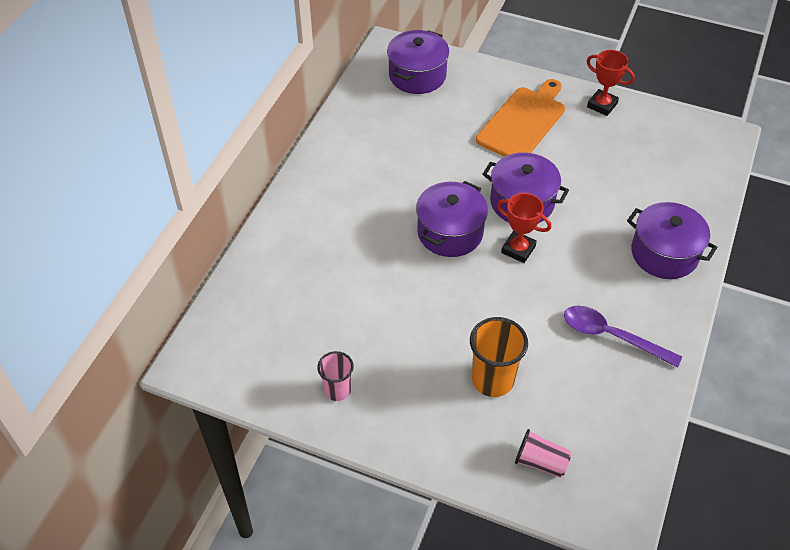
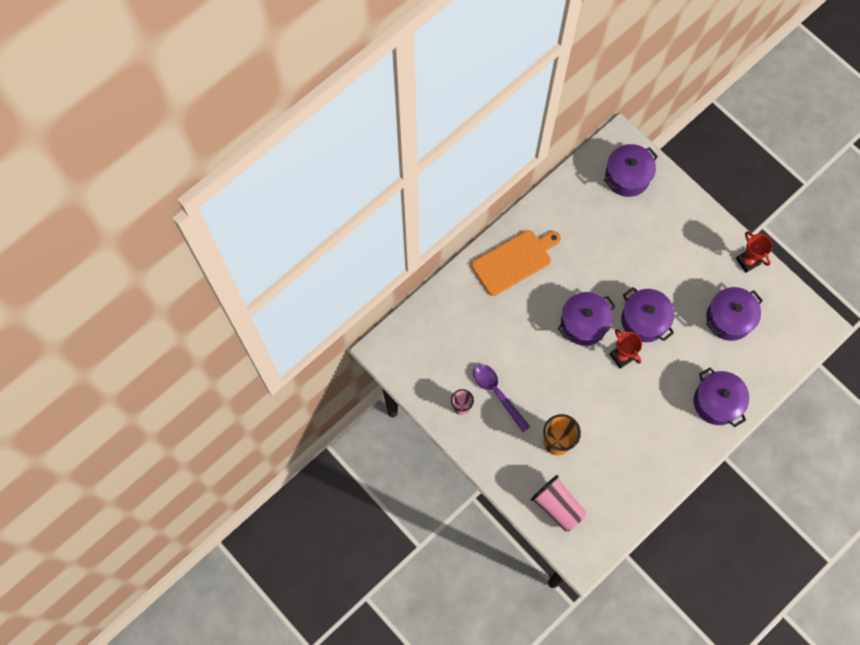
camera: 25 degrees right, 20 degrees up
(523, 122) = (682, 252): orange cutting board -> orange cutting board (514, 261)
(540, 462) = (557, 506): pink cup -> pink cup, size x1.59
(611, 336) = (646, 445): purple spoon -> purple spoon (497, 393)
(619, 165) = (729, 318): none -> purple pot

